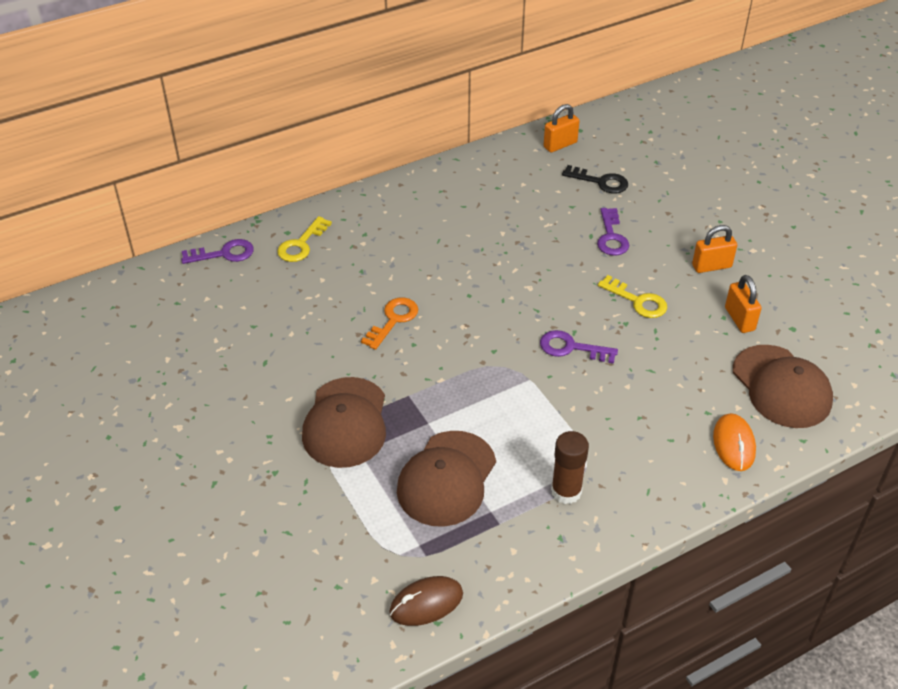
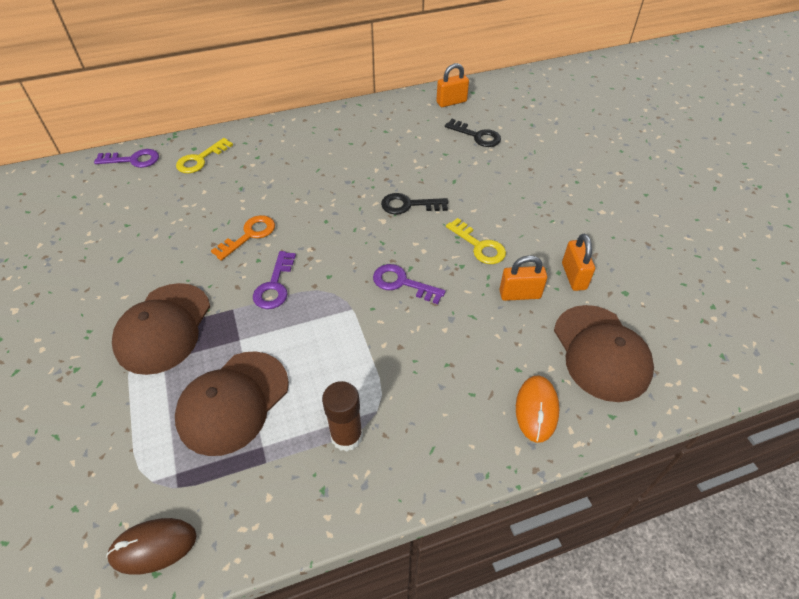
camera: 10 degrees right, 5 degrees up
(551, 267) = (409, 205): none -> black key
(611, 237) = (472, 184): purple key -> purple key (274, 285)
(711, 266) = (558, 222): orange padlock -> orange padlock (520, 294)

